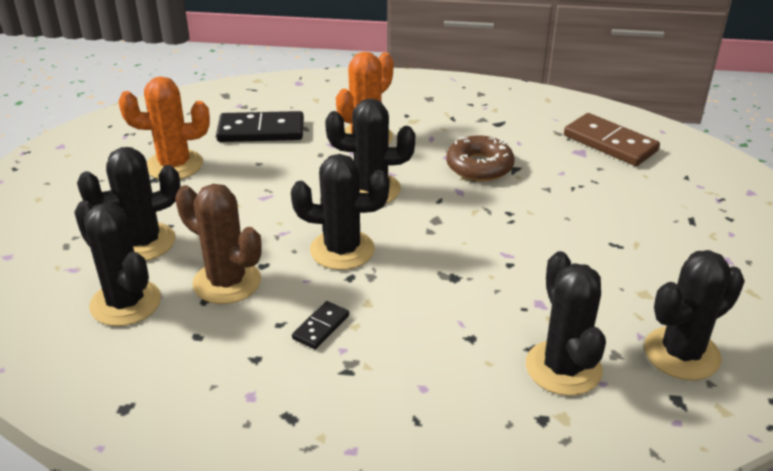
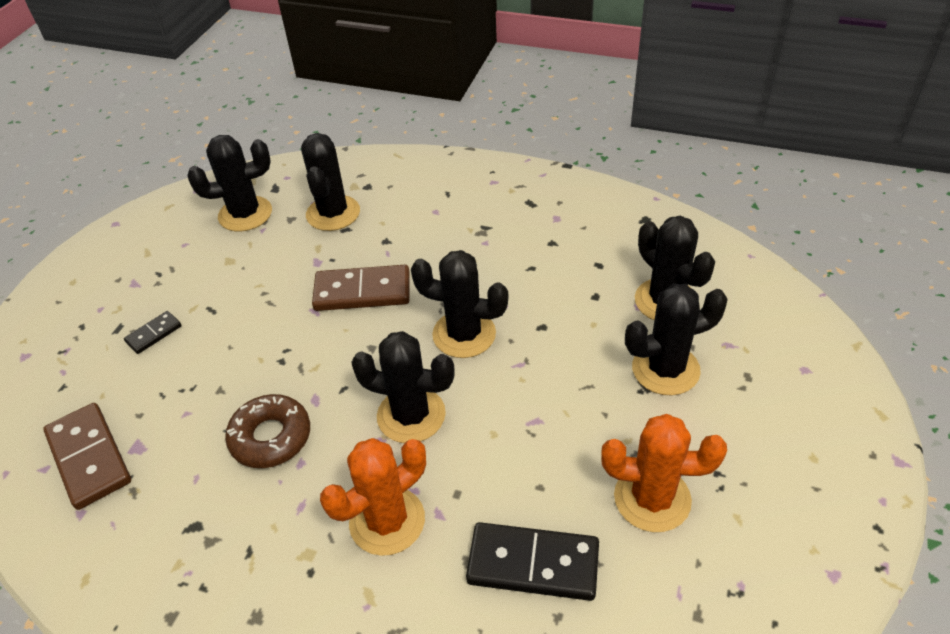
camera: 165 degrees left, 10 degrees up
(227, 282) = (576, 311): brown cactus -> none
(321, 327) = (498, 261): black domino -> black domino (154, 334)
(466, 277) = (362, 292): none -> brown domino

